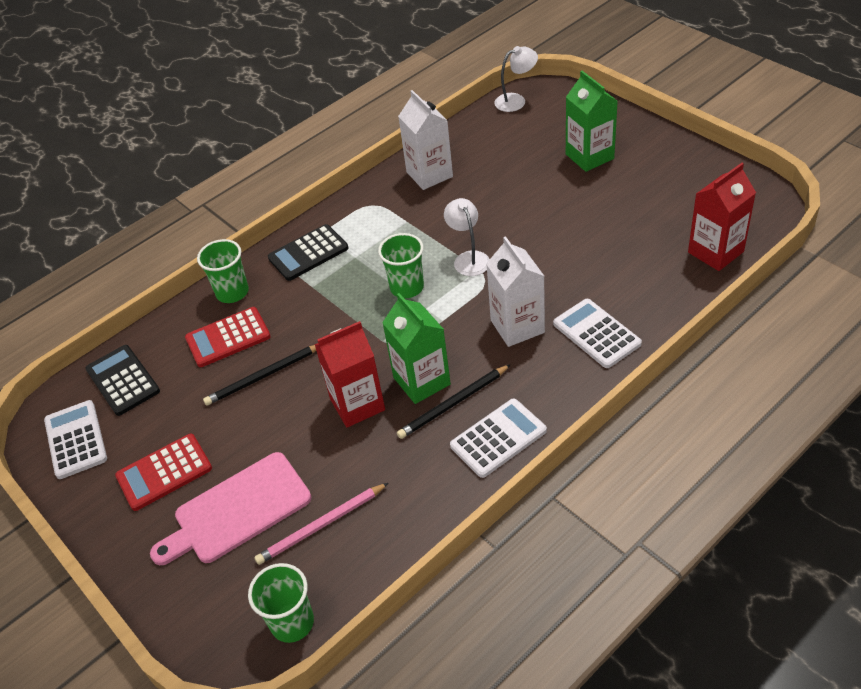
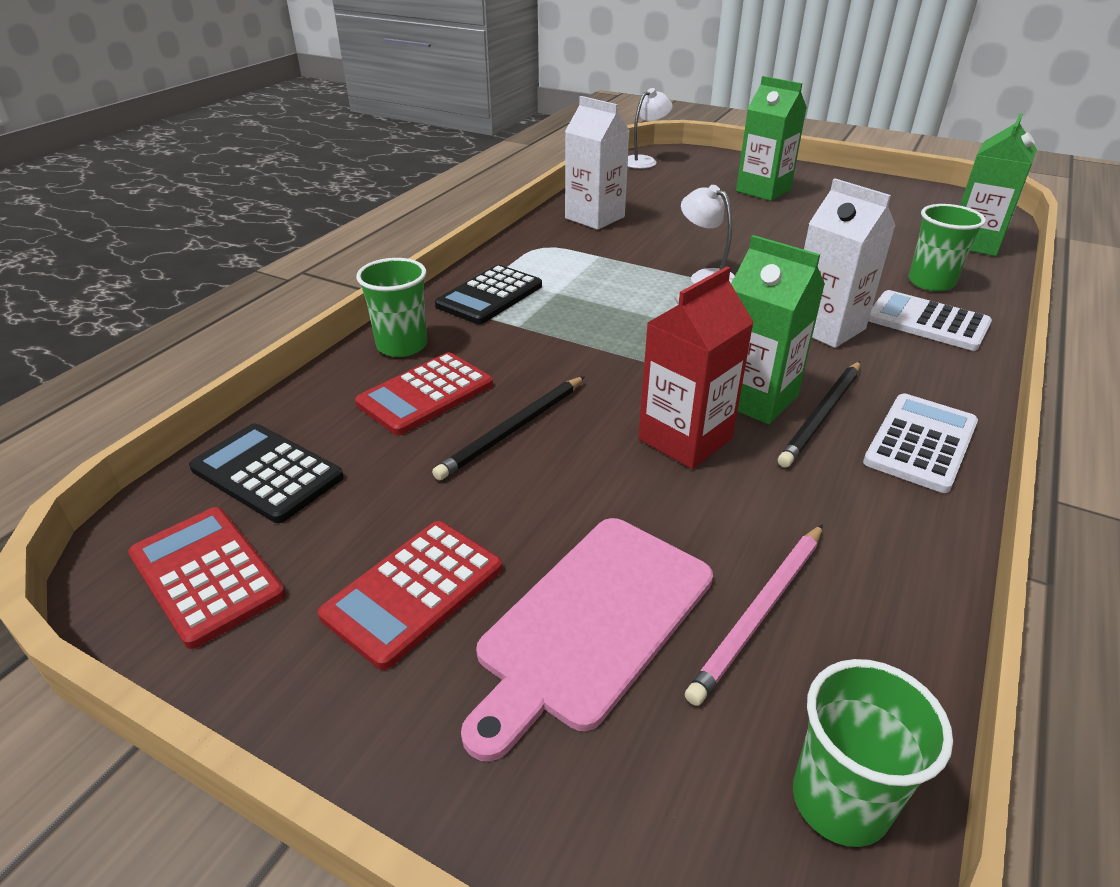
camera: 25 degrees left, 10 degrees down
(76, 440) = (206, 575): white calculator -> red calculator
(407, 287) = (650, 311): green cup -> green cup (931, 282)
(715, 252) = (974, 243): red carton -> green carton

